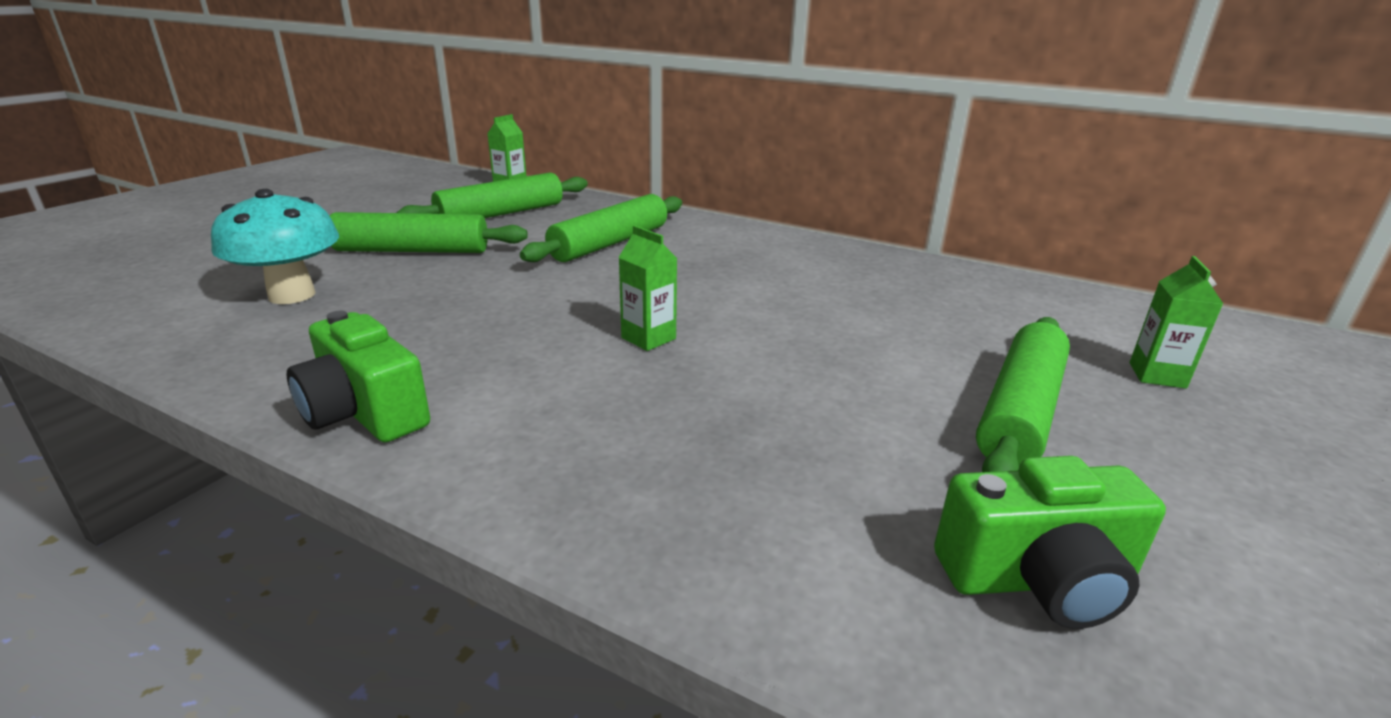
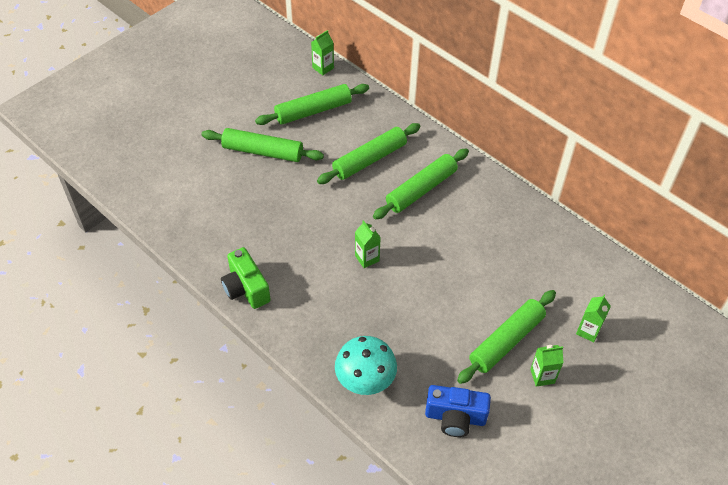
camera: 15 degrees right, 25 degrees up
(292, 295) = (208, 190): turquoise mushroom -> turquoise mushroom (365, 381)
(713, 260) = (421, 189): none -> green rolling pin
(1038, 580) = (455, 417): green camera -> blue camera
(1154, 455) = (542, 376): none -> green carton

